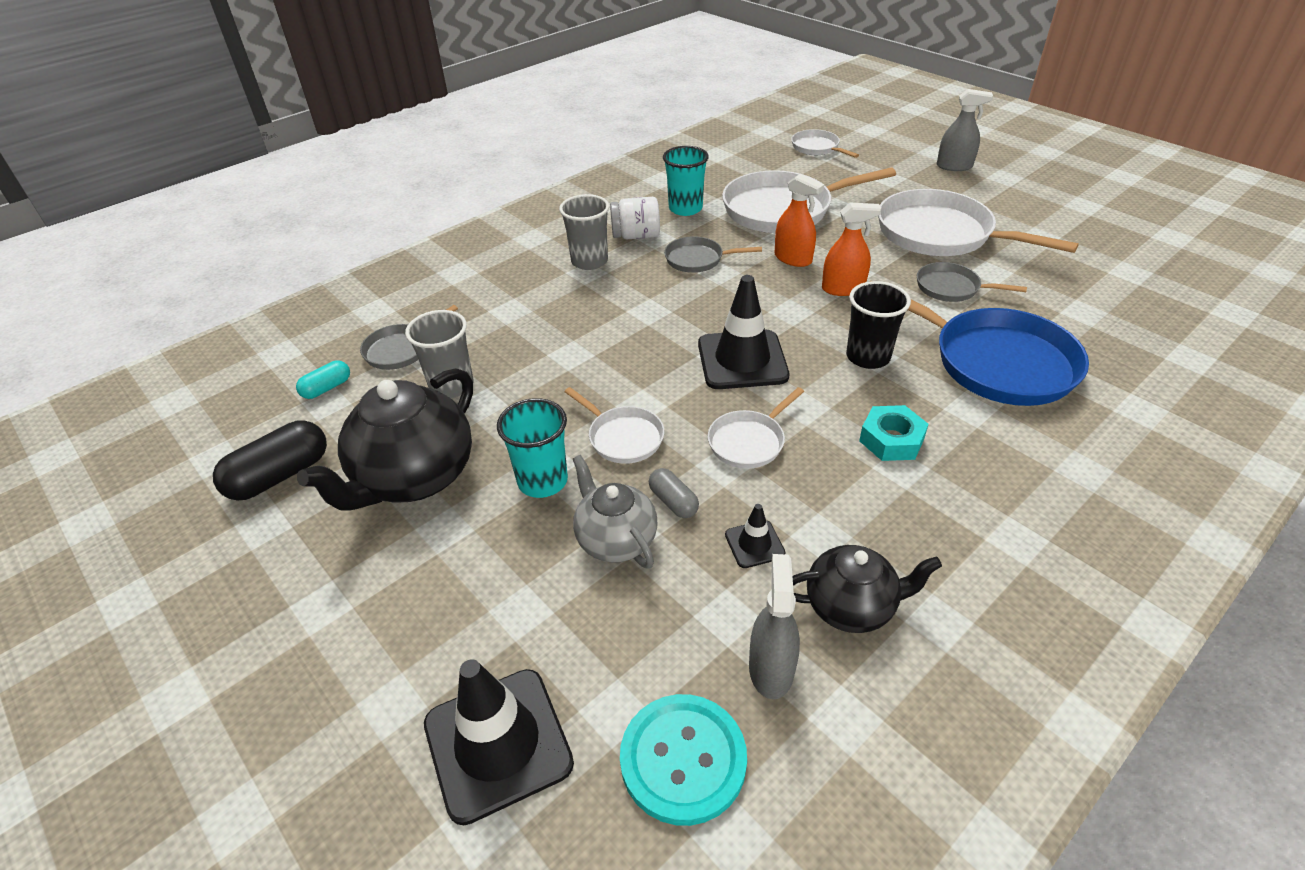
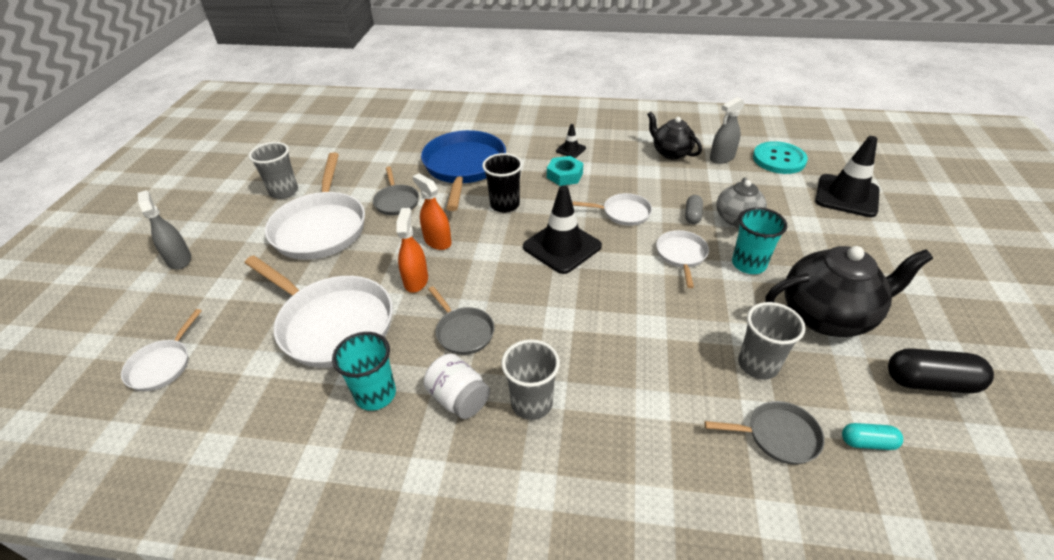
camera: 130 degrees left, 0 degrees up
(754, 544) = (678, 184): black traffic cone -> black traffic cone (571, 149)
(1040, 230) = (284, 191): none -> grey cup

